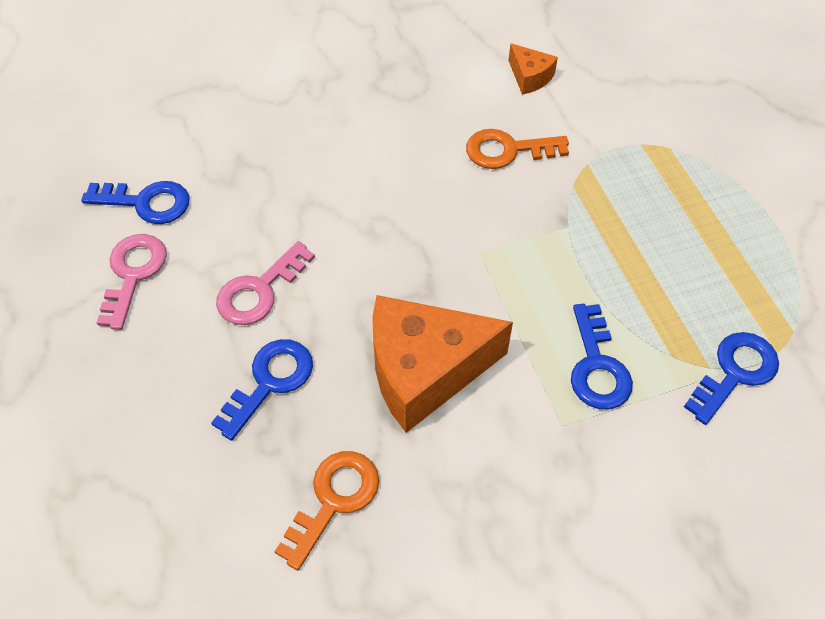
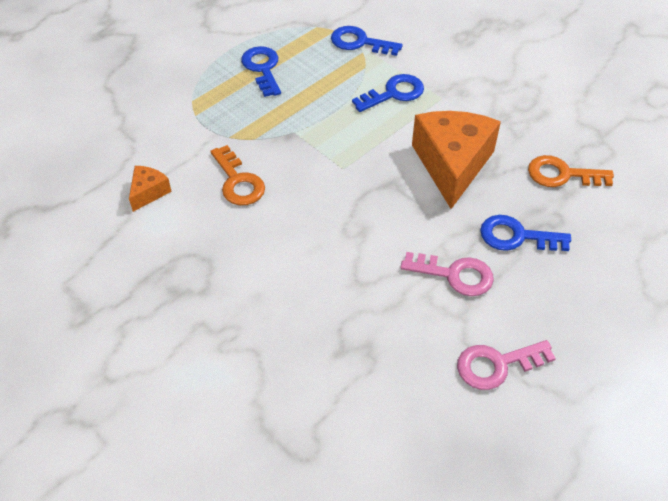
camera: 115 degrees left, 5 degrees down
(146, 202) = (426, 397): blue key -> blue key (262, 68)
(424, 371) = (452, 164): orange cheese -> orange cheese turned 135 degrees counterclockwise

